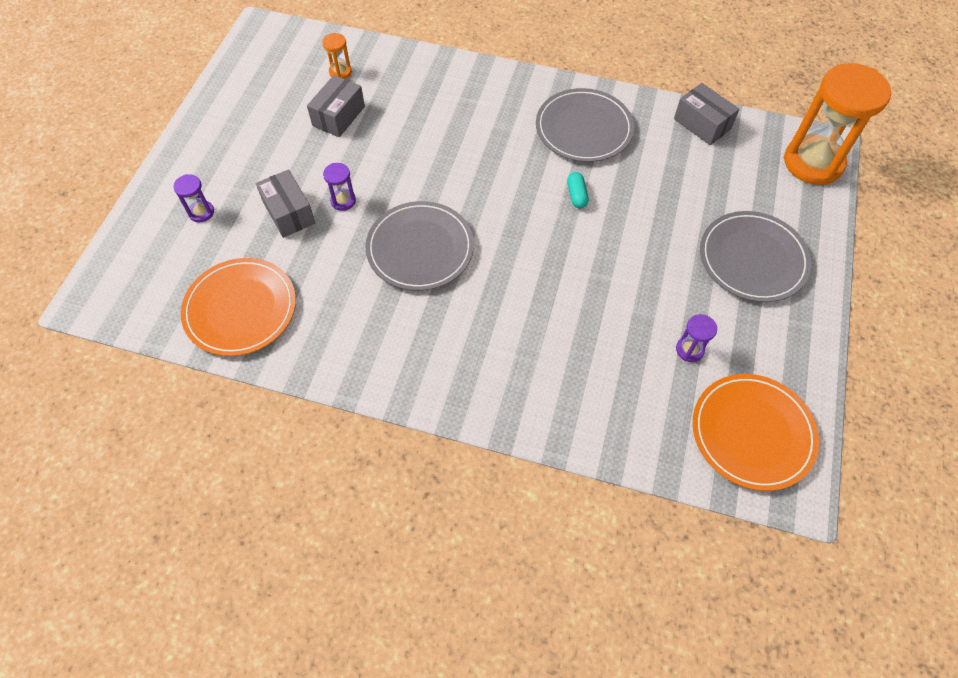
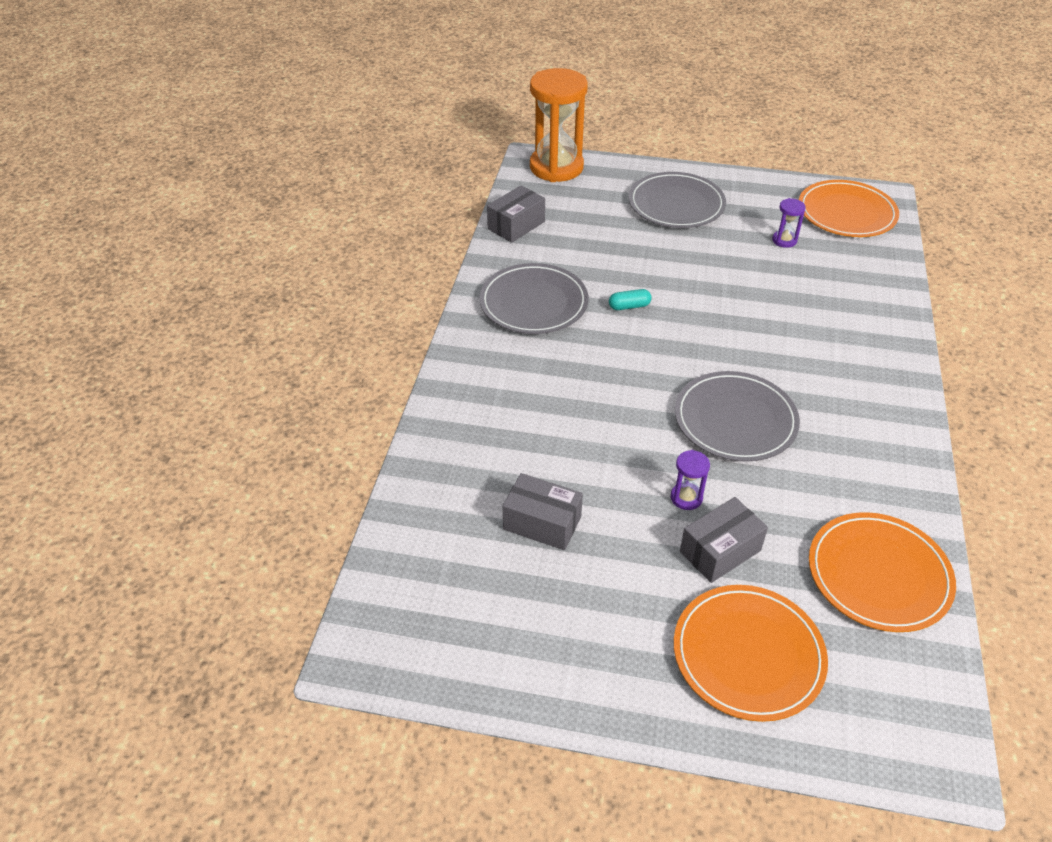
camera: 95 degrees left, 15 degrees down
(201, 212) = (748, 654): purple hourglass -> orange plate
(340, 72) = (455, 533): orange hourglass -> none

